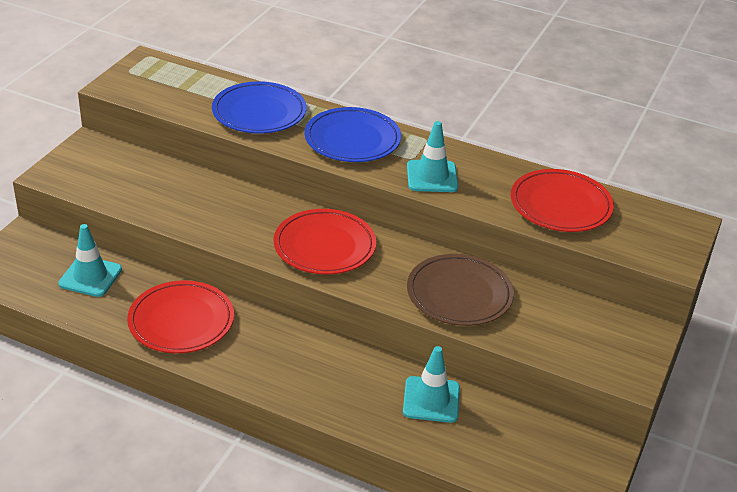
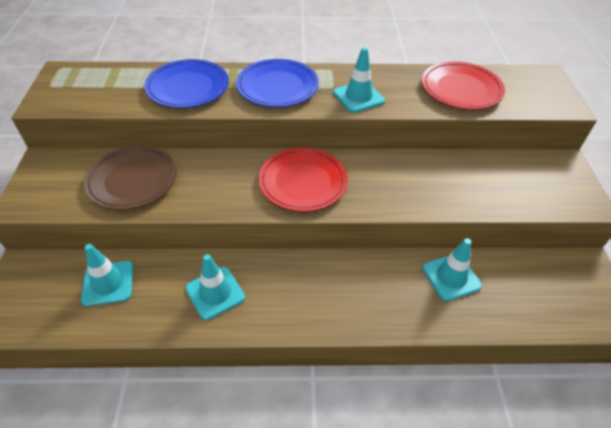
camera: 25 degrees left, 10 degrees up
(181, 321) = (215, 293): red plate -> turquoise traffic cone
(459, 294) = (428, 184): brown plate -> brown plate (132, 180)

